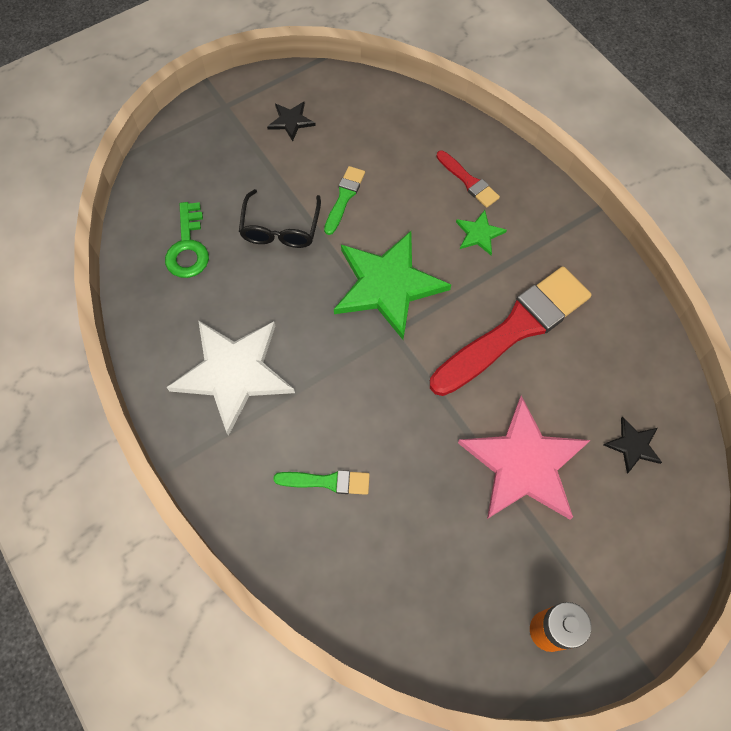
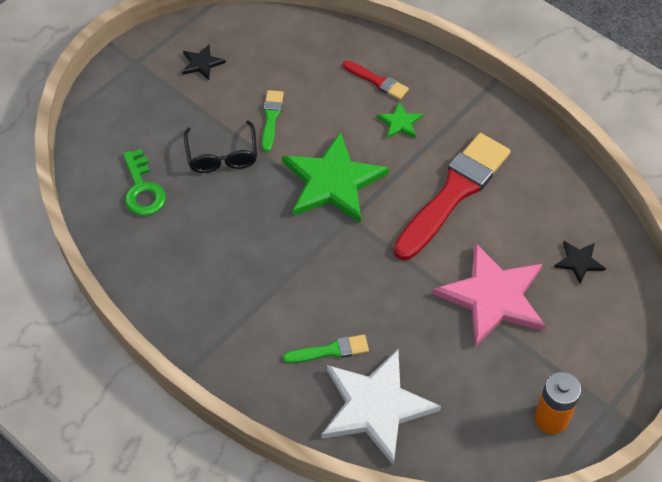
camera: 15 degrees left, 10 degrees down
(234, 373) = (219, 283): white star -> white star (376, 406)

